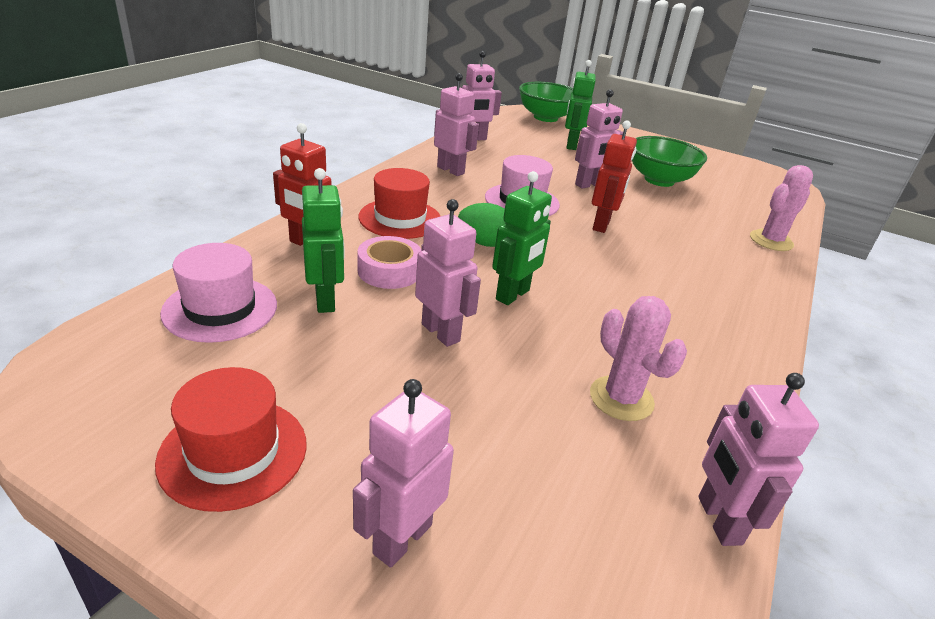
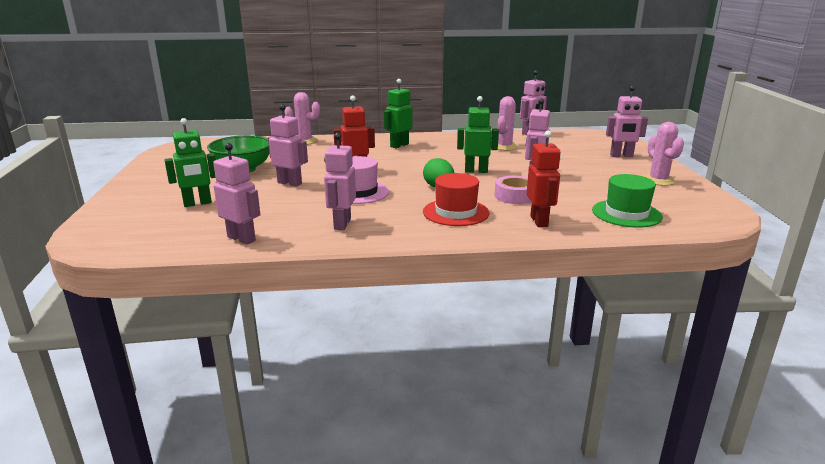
camera: 120 degrees left, 10 degrees down
(220, 309) = (626, 213): pink hat -> green hat
(233, 452) = (658, 180): red hat -> pink cactus
(325, 300) = (568, 198): green robot -> green robot (399, 145)
(545, 117) = (109, 230): green bowl -> none

